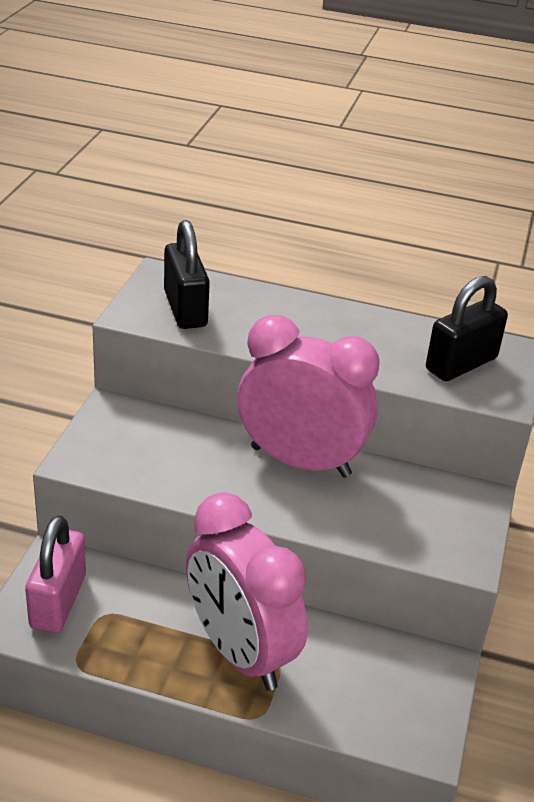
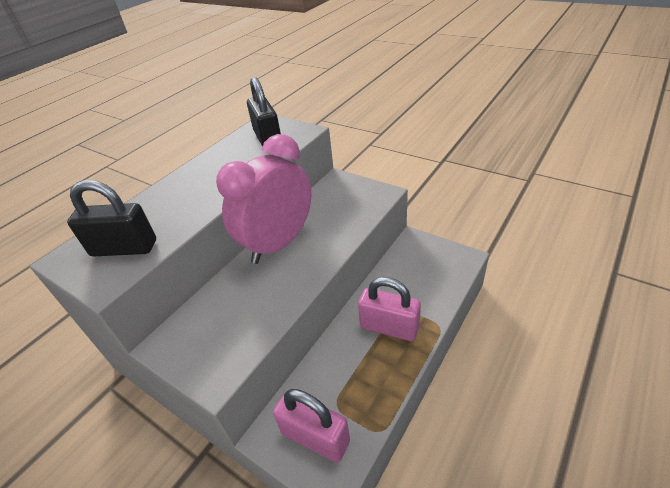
camera: 65 degrees left, 5 degrees up
(240, 652) = (389, 327): pink clock -> pink padlock

